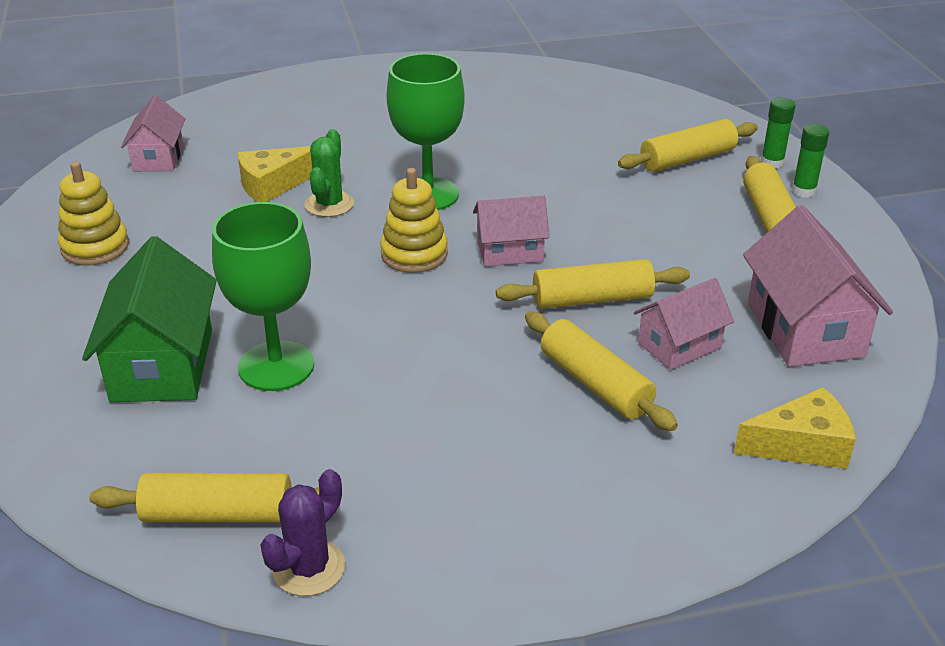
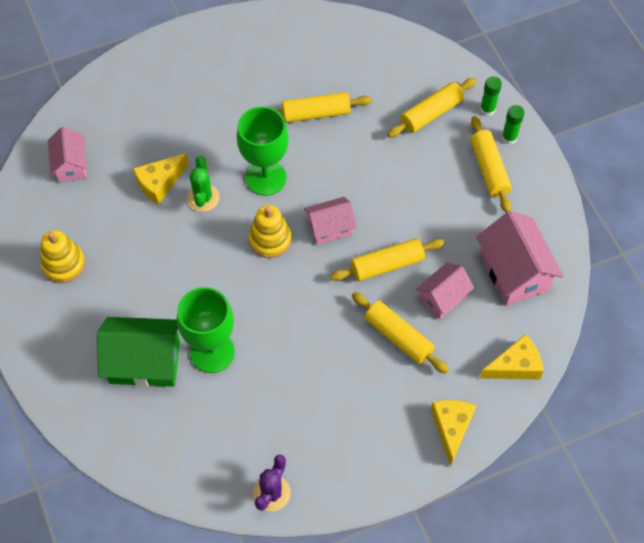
camera: 10 degrees left, 25 degrees up
(162, 365) = (145, 362): green house -> green house turned 75 degrees counterclockwise
(218, 514) = (214, 466): yellow rolling pin -> yellow rolling pin (316, 113)
(673, 516) = (451, 428): none -> yellow cheese

